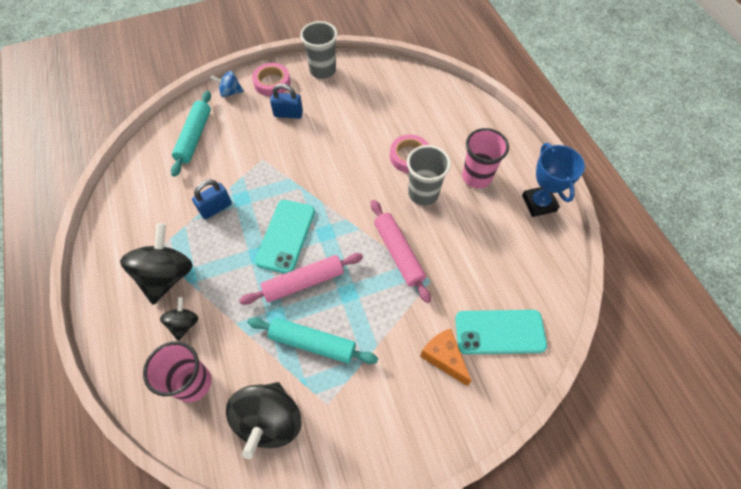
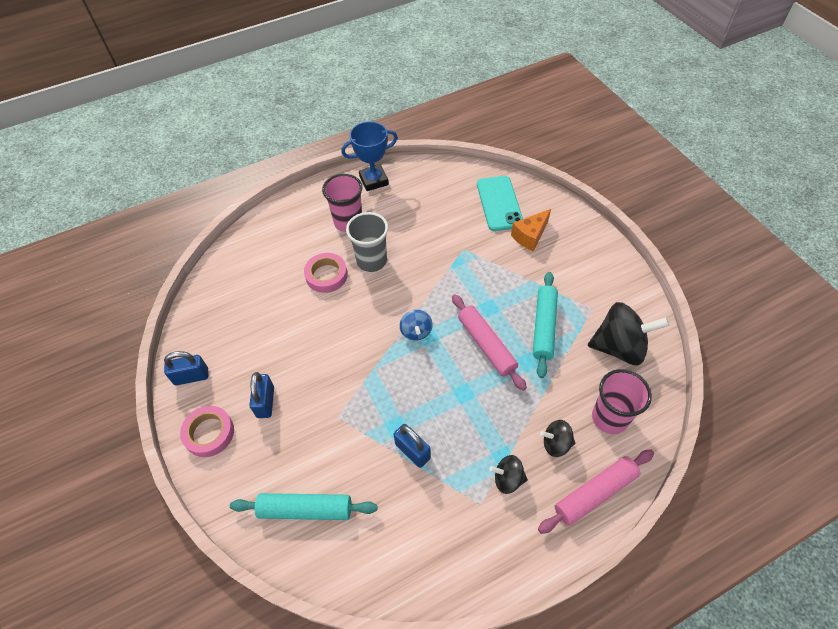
camera: 95 degrees left, 5 degrees down
(167, 276) = (507, 479): black spinning top -> black spinning top, size x0.52
(230, 92) = (224, 484): blue spinning top -> blue spinning top (416, 331)
(285, 236) = (438, 371): turquoise phone -> none
(322, 70) = (191, 376): grey cup -> blue padlock
(398, 253) = (441, 274): pink rolling pin -> pink rolling pin (595, 493)

